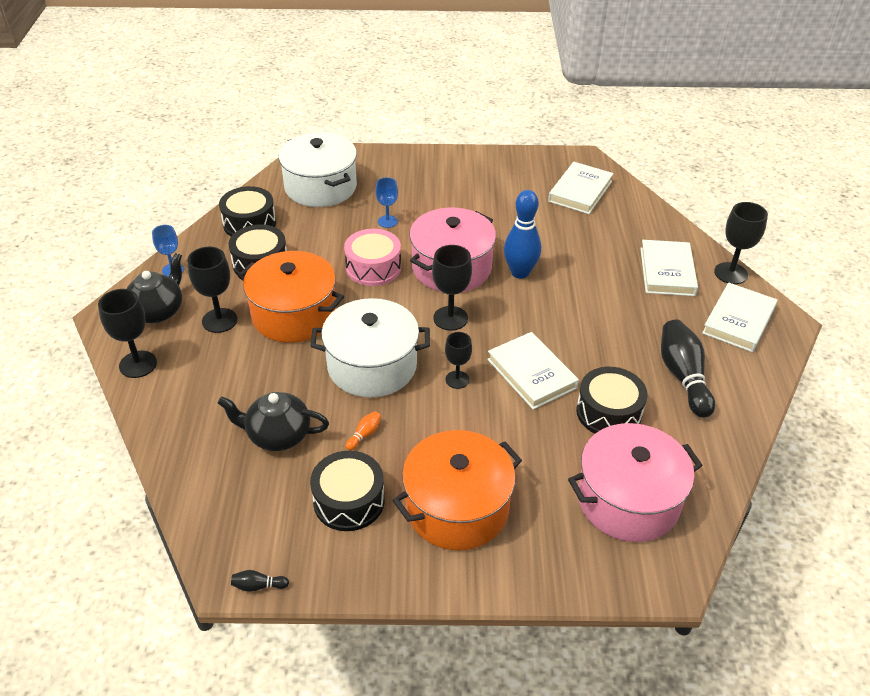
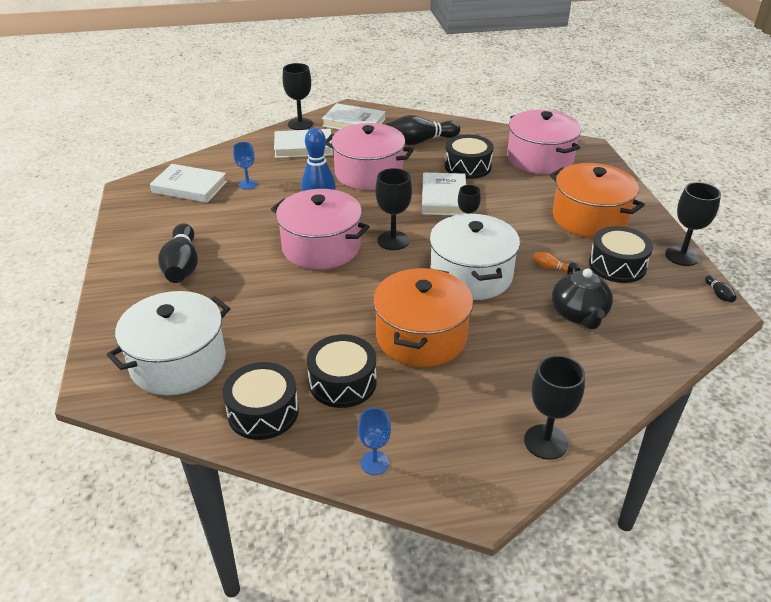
camera: 100 degrees left, 5 degrees down
(158, 311) = (455, 453): black teapot -> none
(219, 320) = (450, 392): black goblet -> black goblet (682, 256)
(373, 267) = (331, 295): pink drum -> none
(387, 221) = (248, 297): blue goblet -> blue goblet (248, 184)
(444, 188) = (182, 266): none -> black bowling pin
(531, 374) = (444, 198): white book -> white book turned 45 degrees counterclockwise
(597, 318) = (368, 173): none -> pink pot

